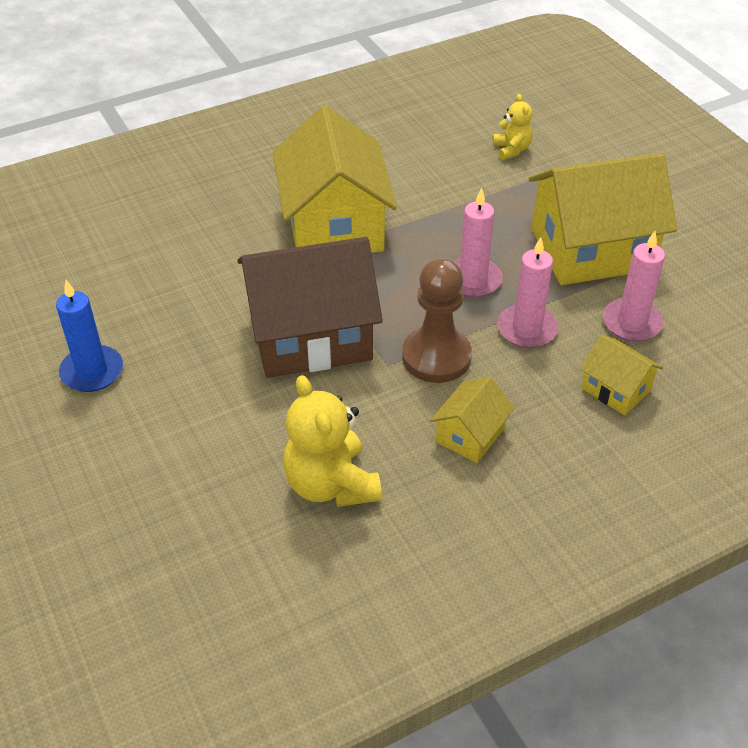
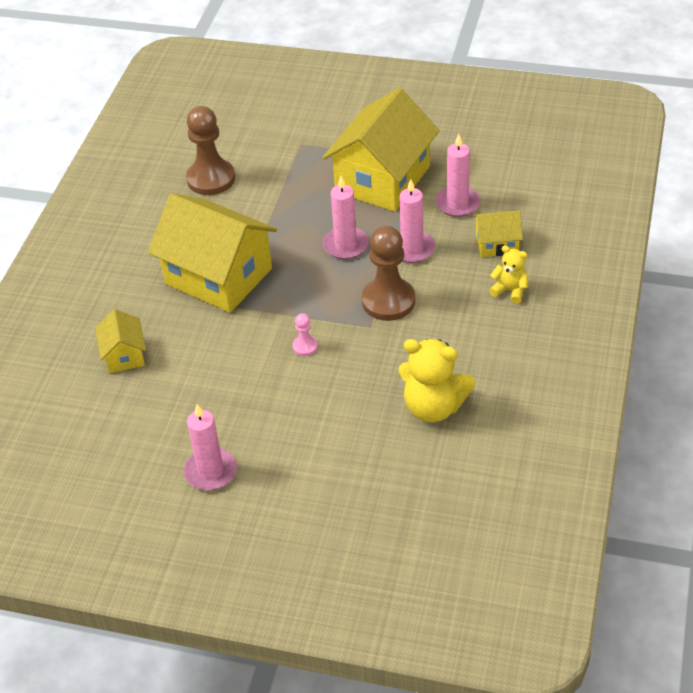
camera: 45 degrees left, 0 degrees up
(92, 371) = (211, 471): blue candle -> pink candle
(311, 336) = (305, 346): brown house -> pink pawn
(445, 146) = (211, 179): none -> brown pawn
(470, 435) = (463, 325): yellow house -> yellow house (124, 355)
(511, 150) = (254, 153): yellow teddy bear -> yellow teddy bear (510, 291)

